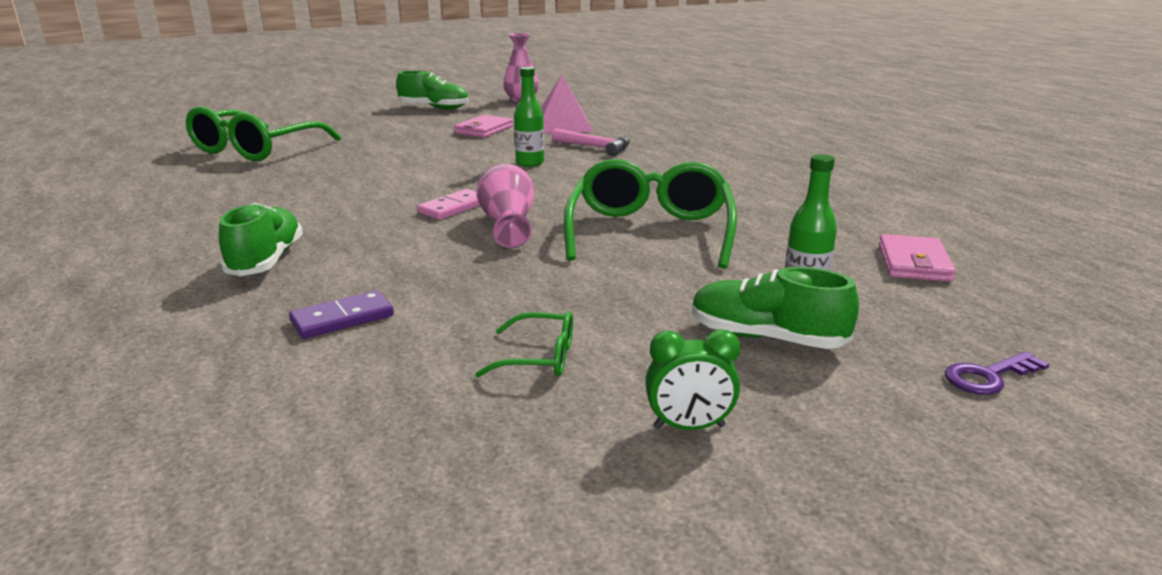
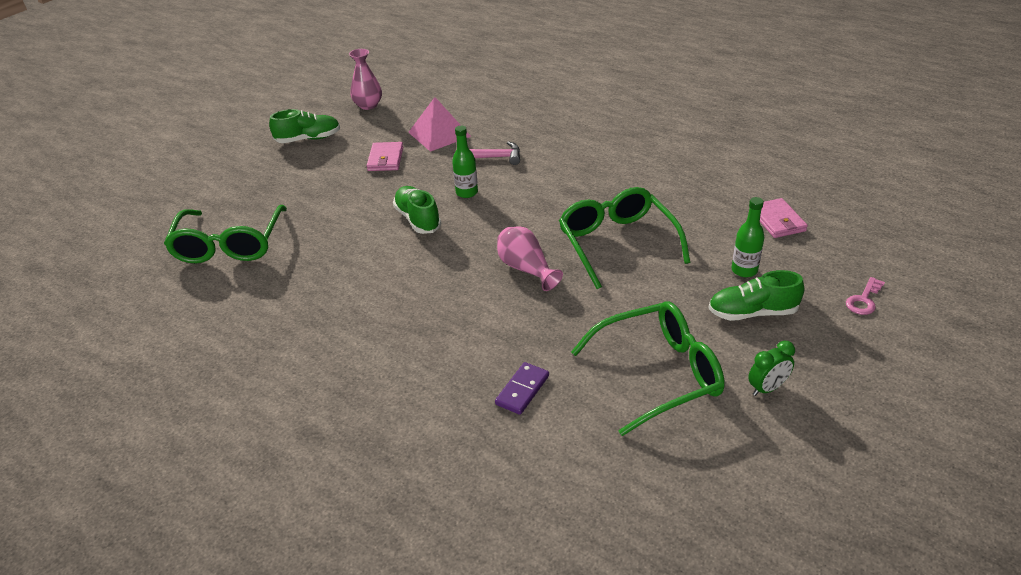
camera: 25 degrees left, 15 degrees up
(266, 261) = (410, 362): green shoe -> green shoe (418, 219)
(453, 207) = (470, 263): pink domino -> none
(539, 358) = (659, 373): green glasses -> green glasses, size x2.22
(988, 377) = (864, 300): purple key -> pink key

